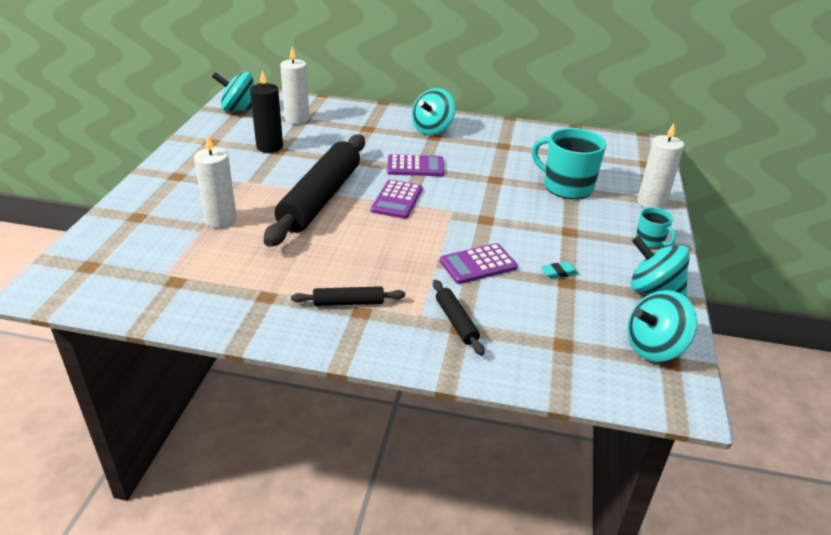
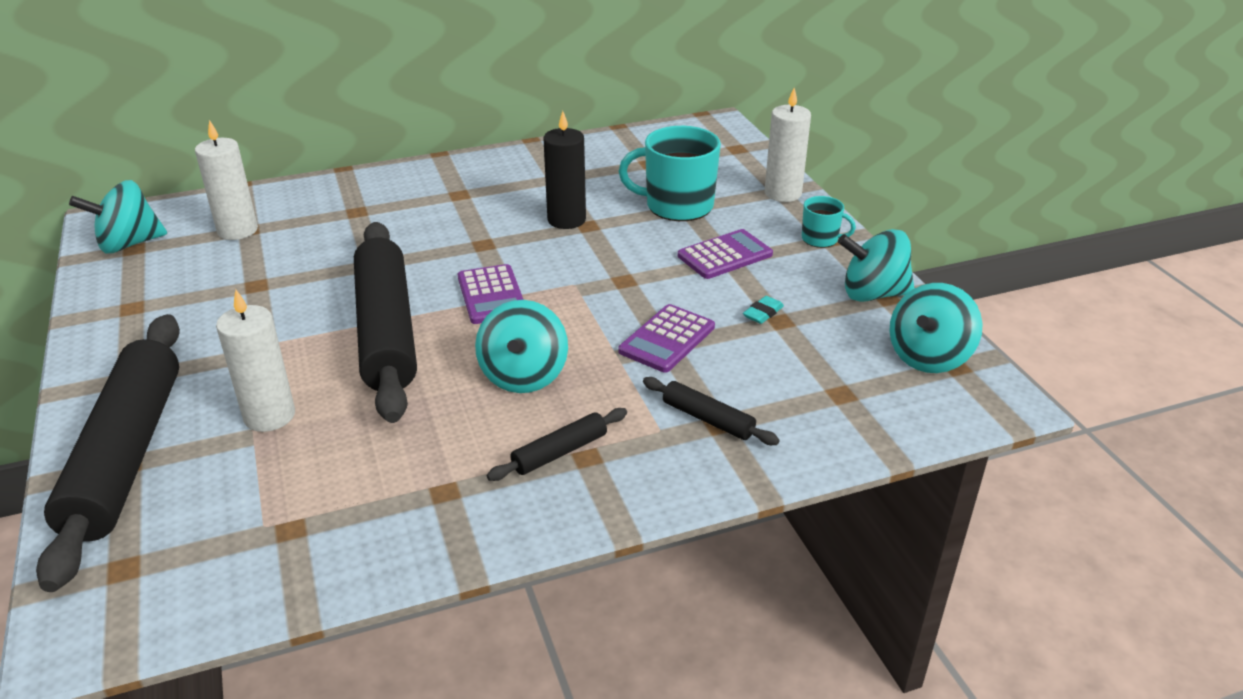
camera: 30 degrees left, 0 degrees up
(141, 213) = (127, 455): none -> black rolling pin
(269, 147) = (236, 284): black candle -> black candle (566, 220)
(415, 166) = (472, 242): purple calculator -> purple calculator (724, 255)
(432, 129) = (447, 185): turquoise spinning top -> turquoise spinning top (524, 376)

